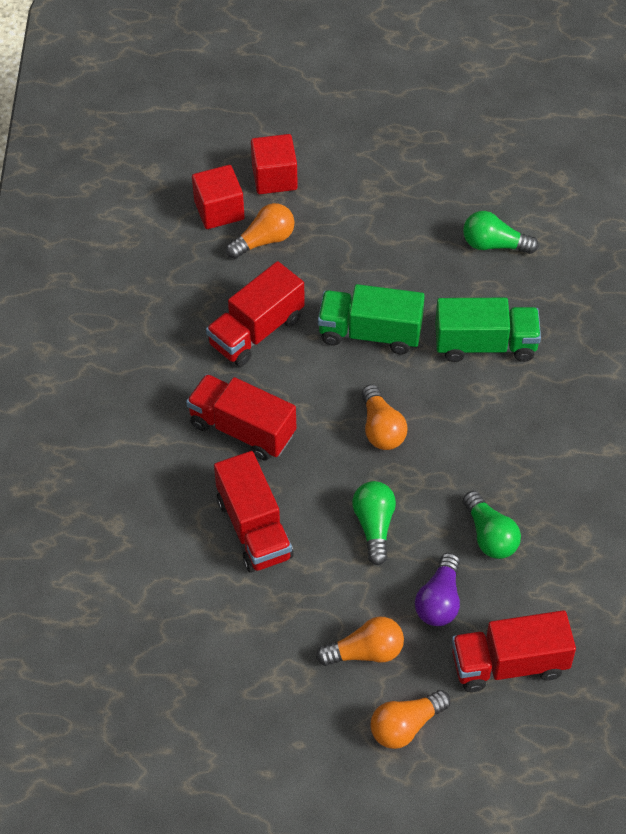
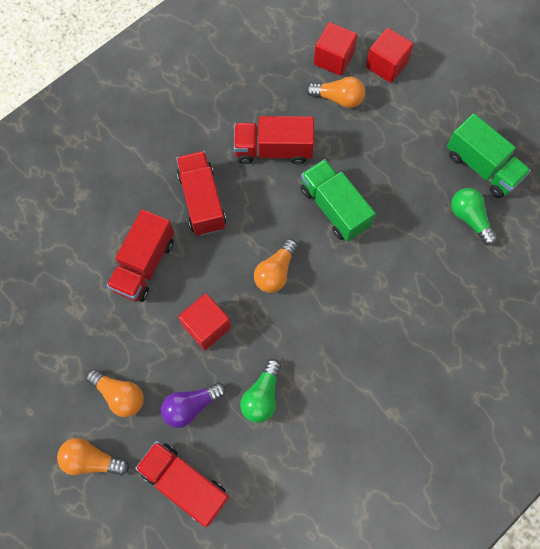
camera: 45 degrees right, 15 degrees up
(374, 526) = (206, 326): green light bulb -> red cube
(485, 344) = (392, 276): green truck -> green truck (482, 167)

